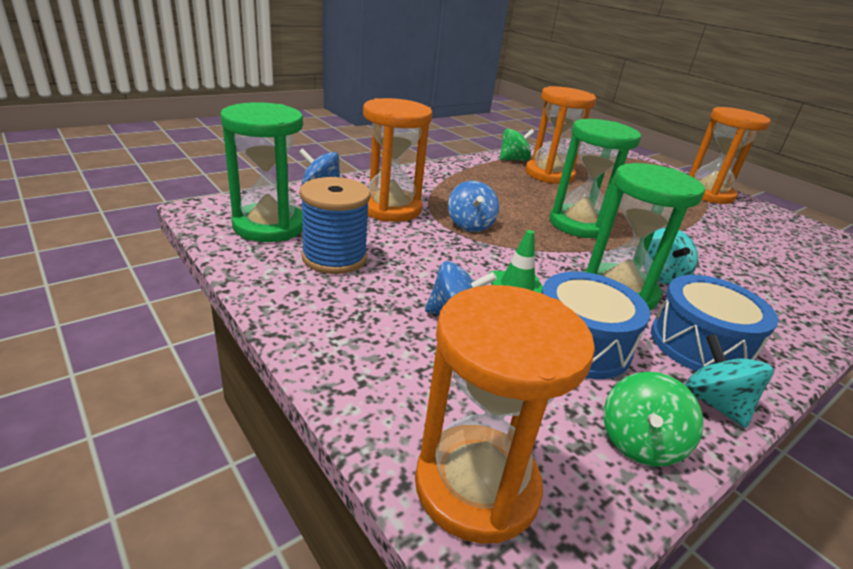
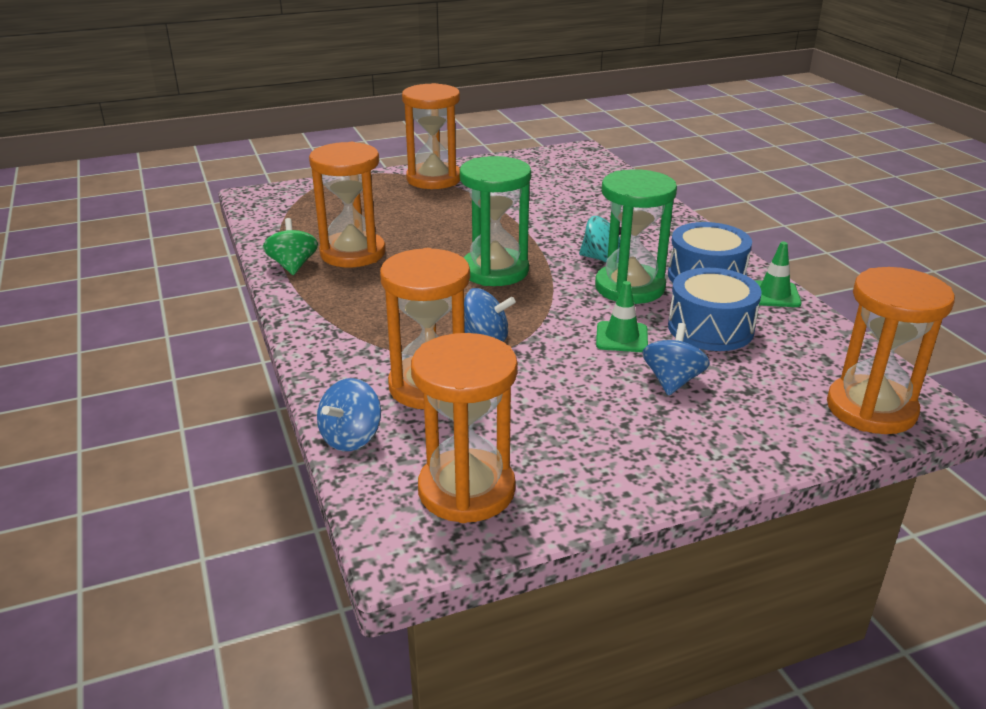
camera: 70 degrees left, 0 degrees up
(269, 226) = (466, 490): green hourglass -> orange hourglass
(334, 257) = (557, 442): blue spool -> none
(639, 443) = (818, 335): green spinning top -> none
(714, 403) = (774, 294): turquoise spinning top -> green traffic cone

